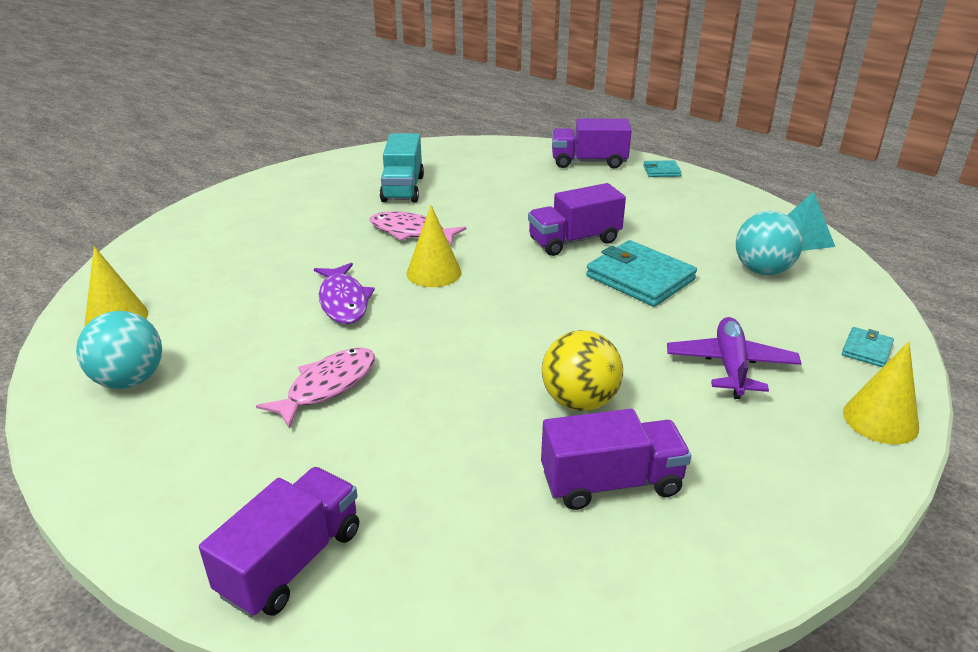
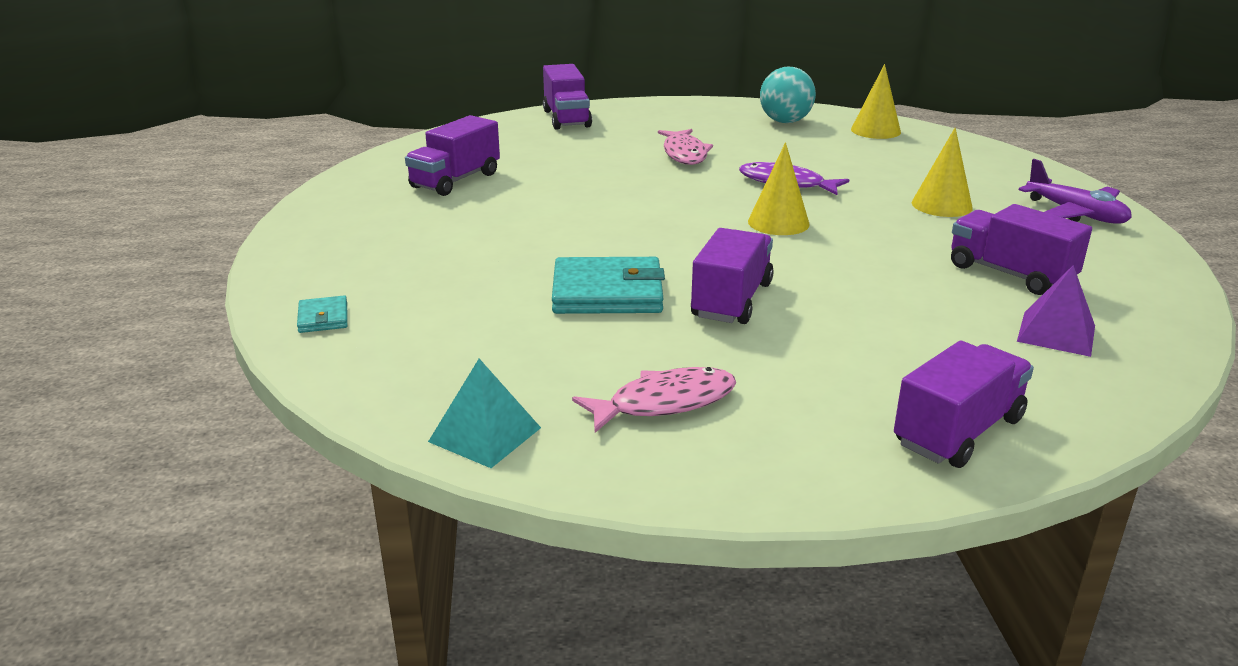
camera: 135 degrees right, 5 degrees down
(403, 189) = (1010, 274): turquoise truck -> purple truck
(411, 232) = (879, 241): pink fish -> pink fish (664, 403)
(461, 165) = (1056, 333): none -> purple pyramid
(579, 401) = (525, 201): yellow ball -> none
(661, 171) = (837, 473): turquoise wallet -> none
(730, 366) = (440, 258): purple plane -> purple plane (1075, 214)
(762, 270) = (493, 358): turquoise ball -> none
(880, 420) = (290, 269): yellow cone -> yellow cone (941, 205)

